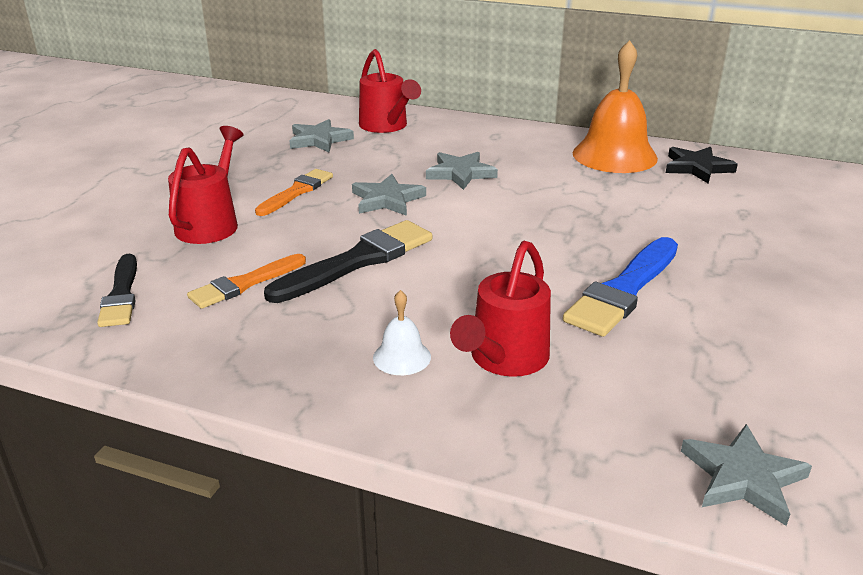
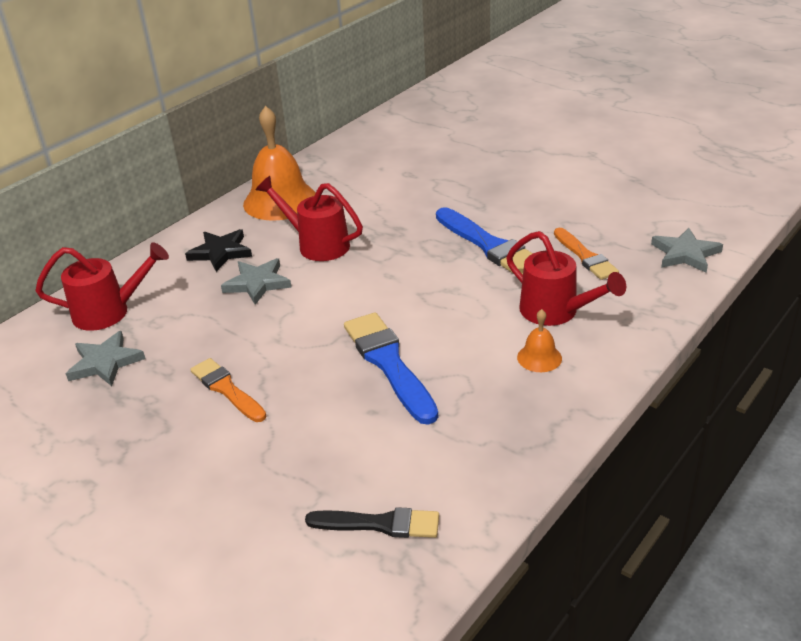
camera: 70 degrees left, 5 degrees up
(211, 223) = (260, 455): red watering can -> red watering can (317, 244)
(244, 284) = (397, 436): orange brush -> orange brush (585, 256)
(358, 261) = (389, 363): black brush -> blue brush
(387, 200) = (283, 333): grey star -> none
(402, 357) = (539, 357): white bell -> orange bell
(697, 168) = (328, 172): black star -> black star (220, 252)

